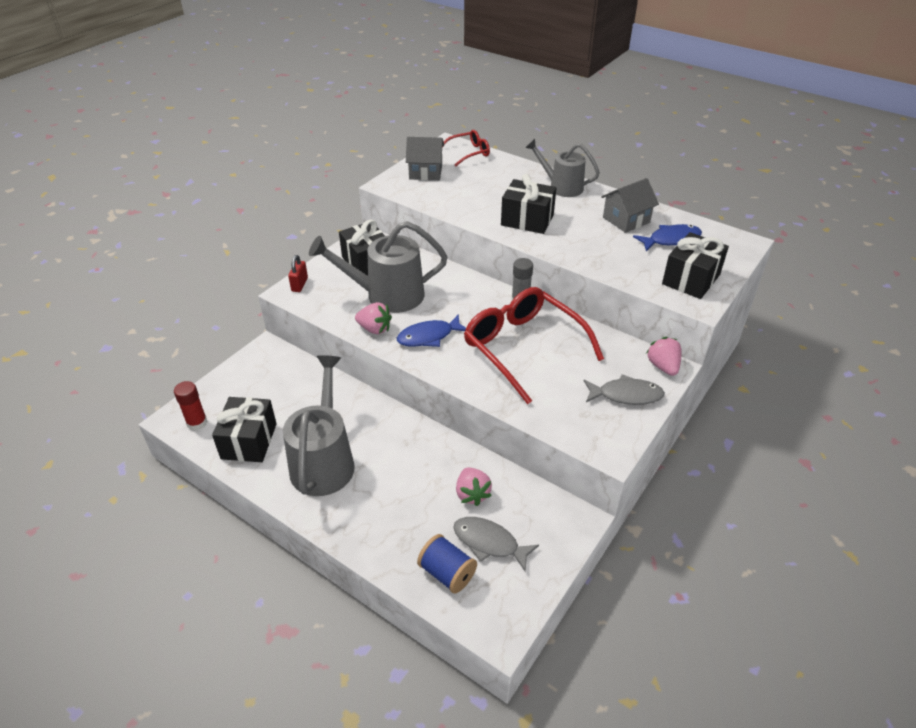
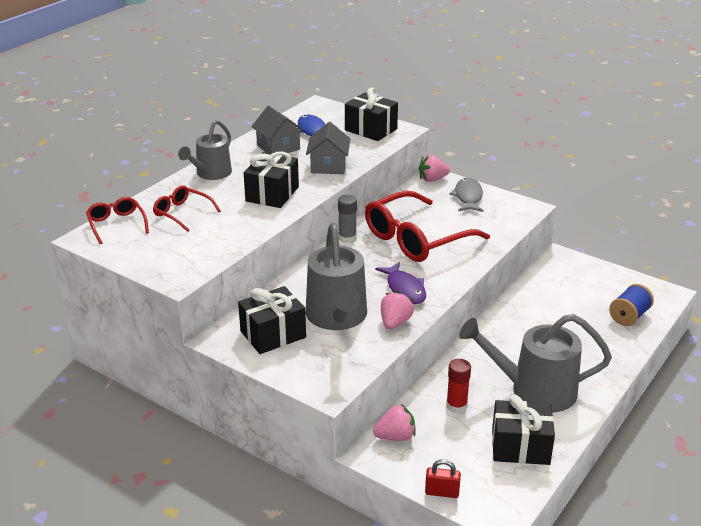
camera: 90 degrees left, 10 degrees down
(197, 423) = (502, 494): red glue stick -> red glue stick (456, 406)
(299, 284) = (314, 383): red padlock -> red padlock (442, 492)
(425, 172) = (155, 253): grey house -> grey house (328, 166)
(429, 337) = (405, 289): blue fish -> purple fish
(472, 494) = (549, 304): pink strawberry -> pink strawberry (395, 436)
(488, 179) = (182, 213): none -> red glasses
(489, 543) = (594, 297): grey fish -> none

